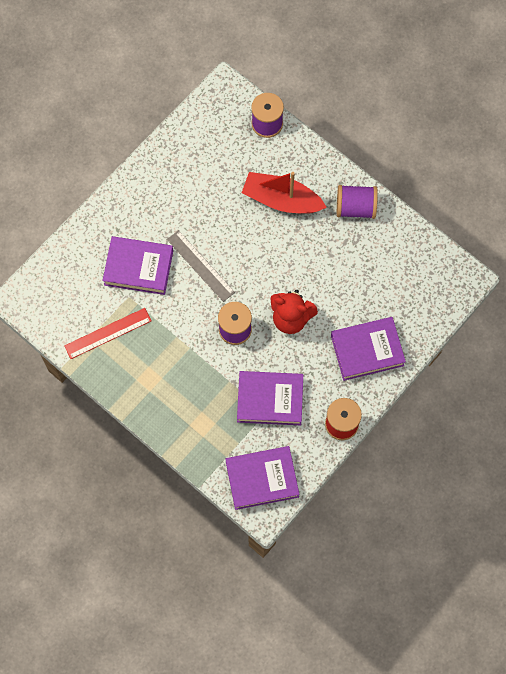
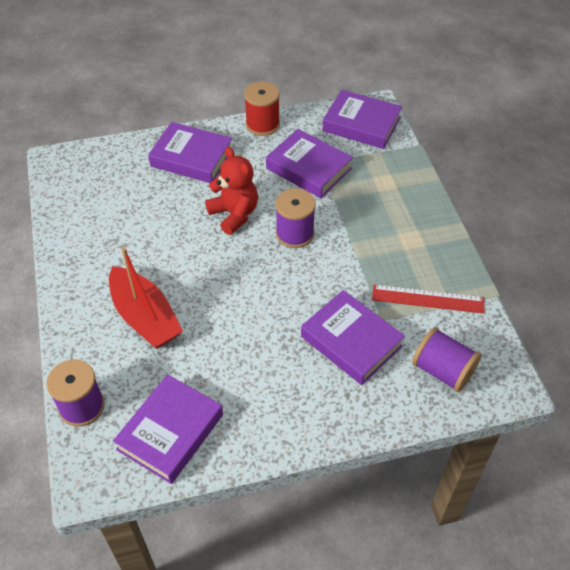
camera: 145 degrees left, 20 degrees down
(200, 266) = (283, 305): grey ruler -> none
(203, 142) = (170, 432): none -> purple book
(355, 208) = (82, 267): purple spool -> purple spool (442, 371)

